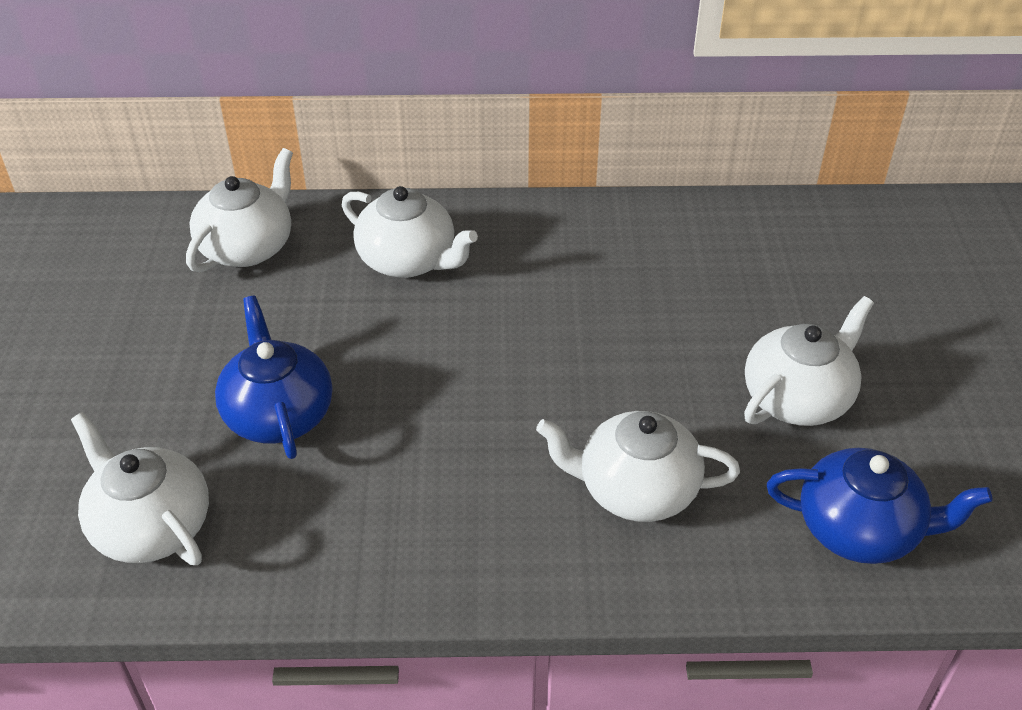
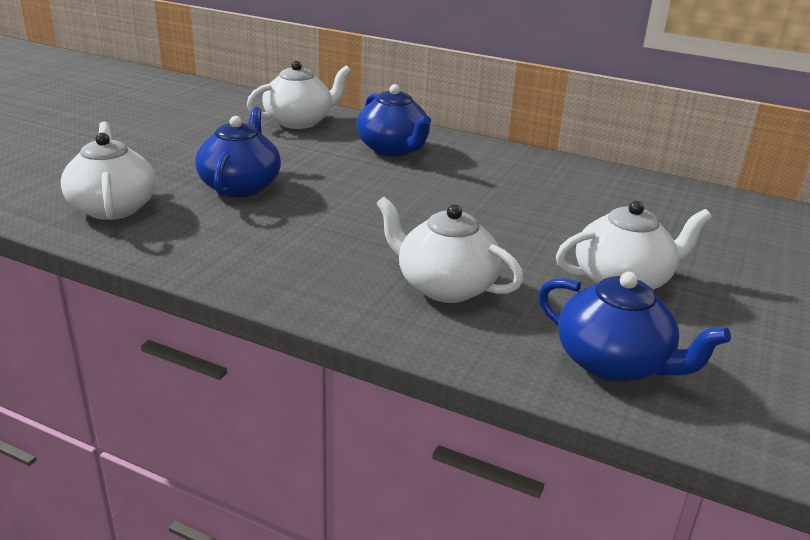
camera: 25 degrees right, 15 degrees down
(408, 260) = (393, 149): white teapot -> blue teapot

